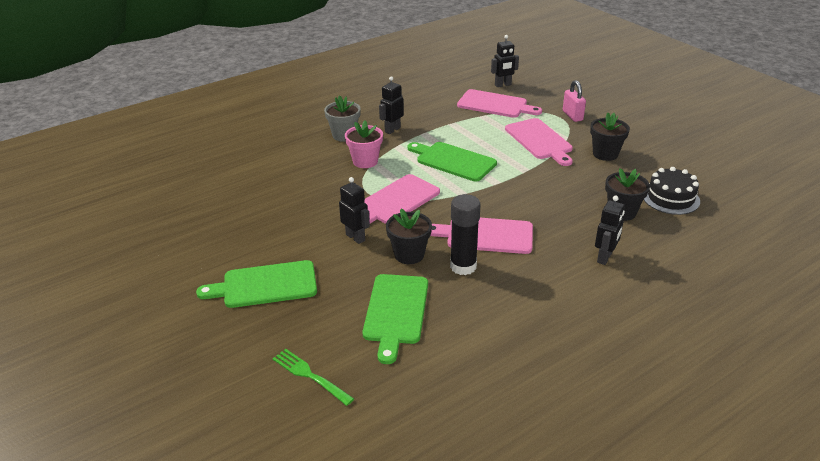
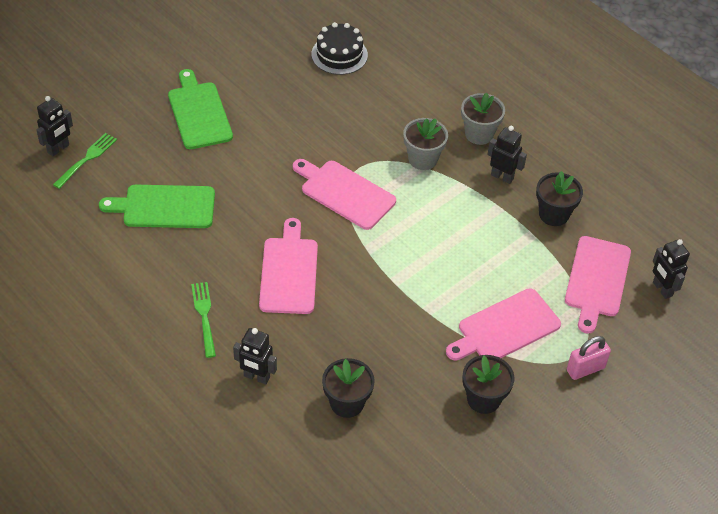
camera: 80 degrees right, 15 degrees up
(355, 237) = (276, 167): black robot -> black robot (58, 149)
(365, 161) = (423, 159): pink flower pot -> grey flower pot
(409, 255) = (250, 210): black flower pot -> black flower pot (553, 214)
(453, 161) = (438, 239): green cutting board -> none
(463, 266) = (234, 254): black glue stick -> none
(539, 287) = (204, 316): none -> green fork
(670, 198) = (384, 460): black cake -> black cake (339, 55)

